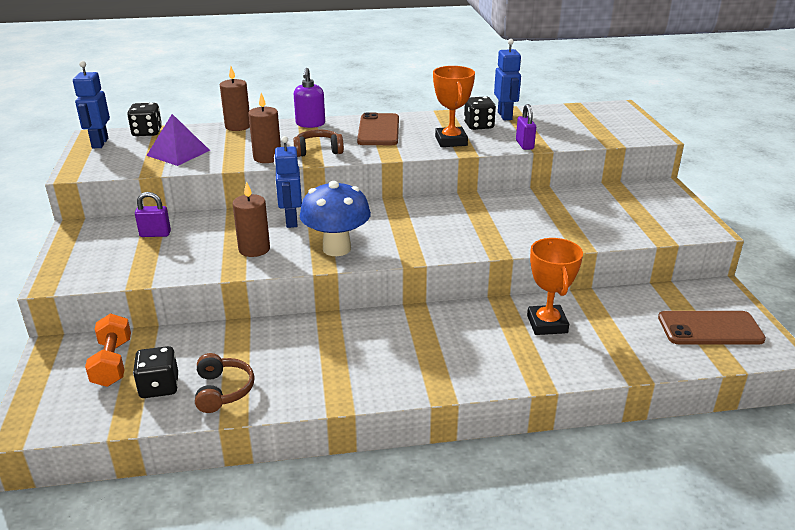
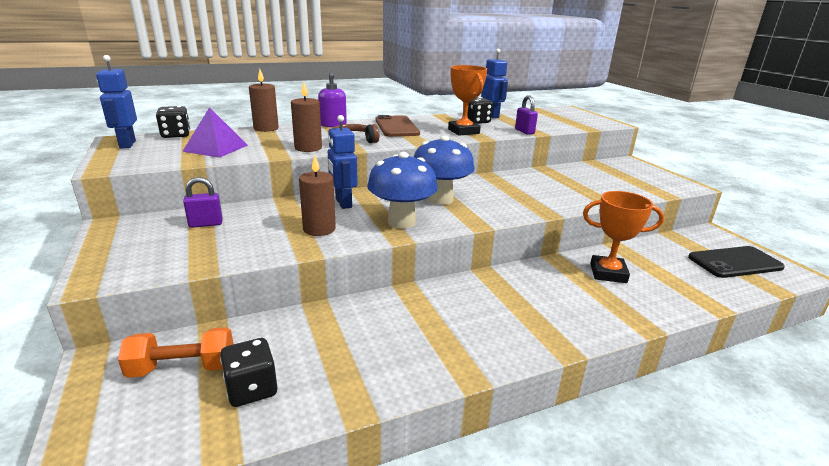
camera: 15 degrees left, 5 degrees down
(112, 363) = (183, 368): orange dumbbell -> orange dumbbell turned 75 degrees counterclockwise
(223, 390) = (331, 382): brown headphones -> none
(393, 224) = (440, 199): none -> blue mushroom
(547, 324) = (608, 273): orange trophy -> orange trophy turned 60 degrees counterclockwise
(710, 329) = (735, 262): brown phone -> black phone

